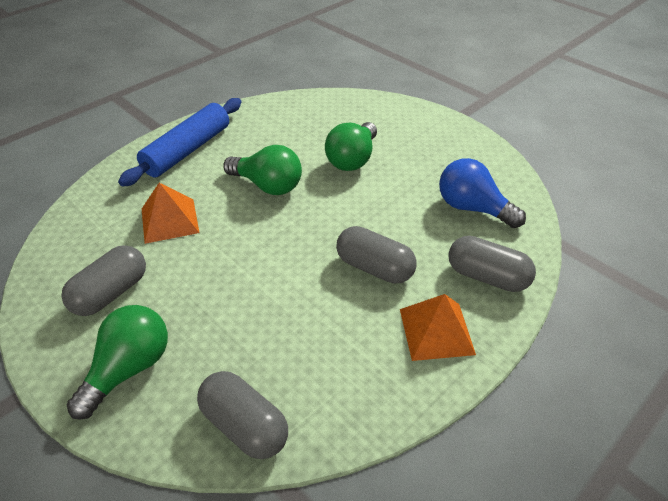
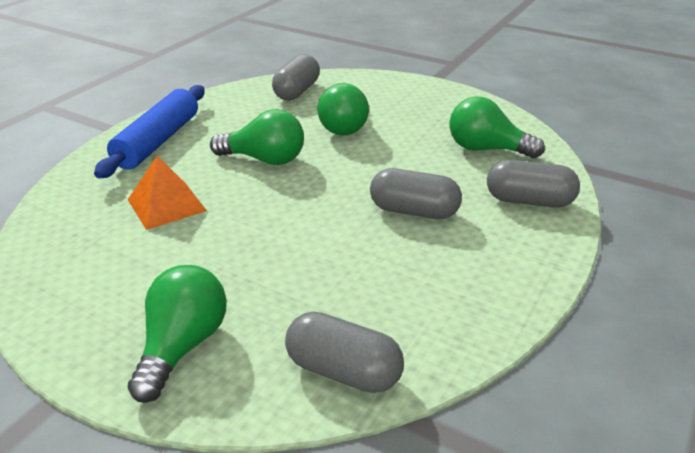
camera: 15 degrees left, 10 degrees down
(111, 293) = (126, 280): grey capsule -> grey capsule (297, 91)
(436, 331) = (503, 253): orange pyramid -> none
(472, 208) = (486, 149): blue light bulb -> green light bulb

